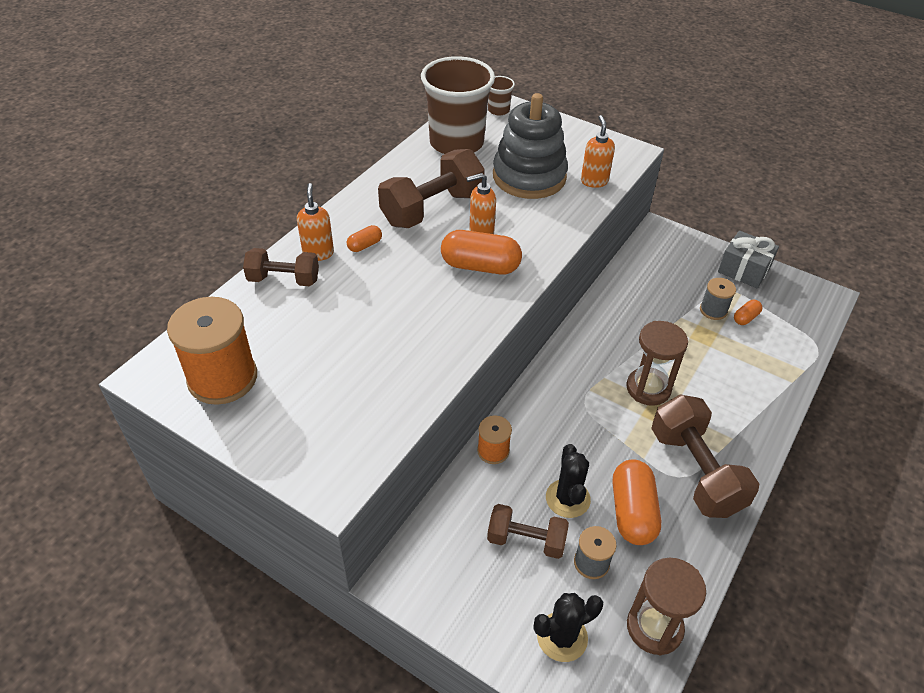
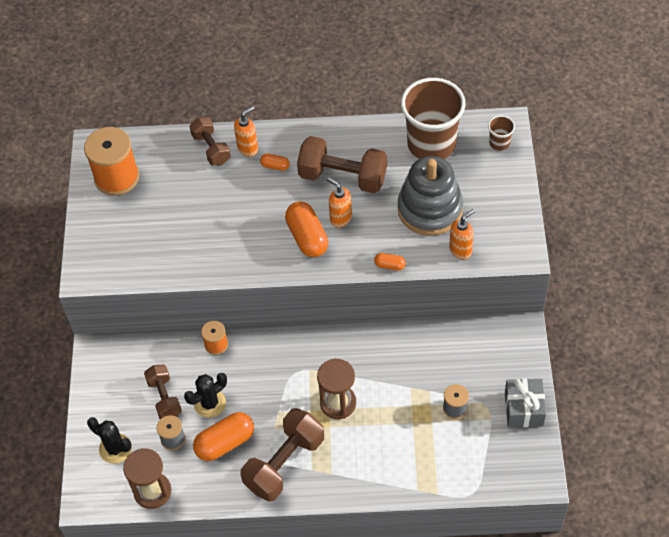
camera: 60 degrees right, 10 degrees up
(745, 318) = (464, 433): orange capsule -> orange capsule (389, 265)

